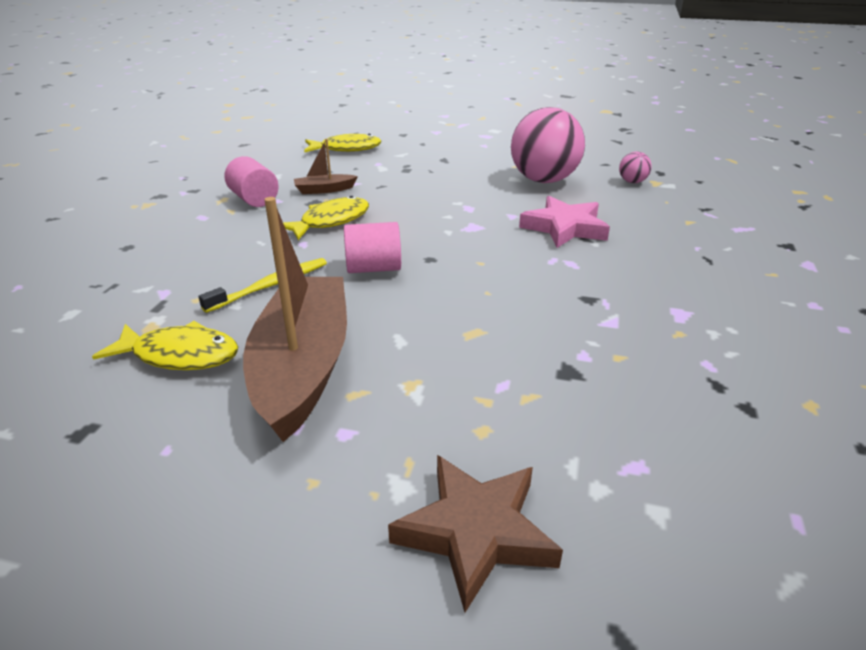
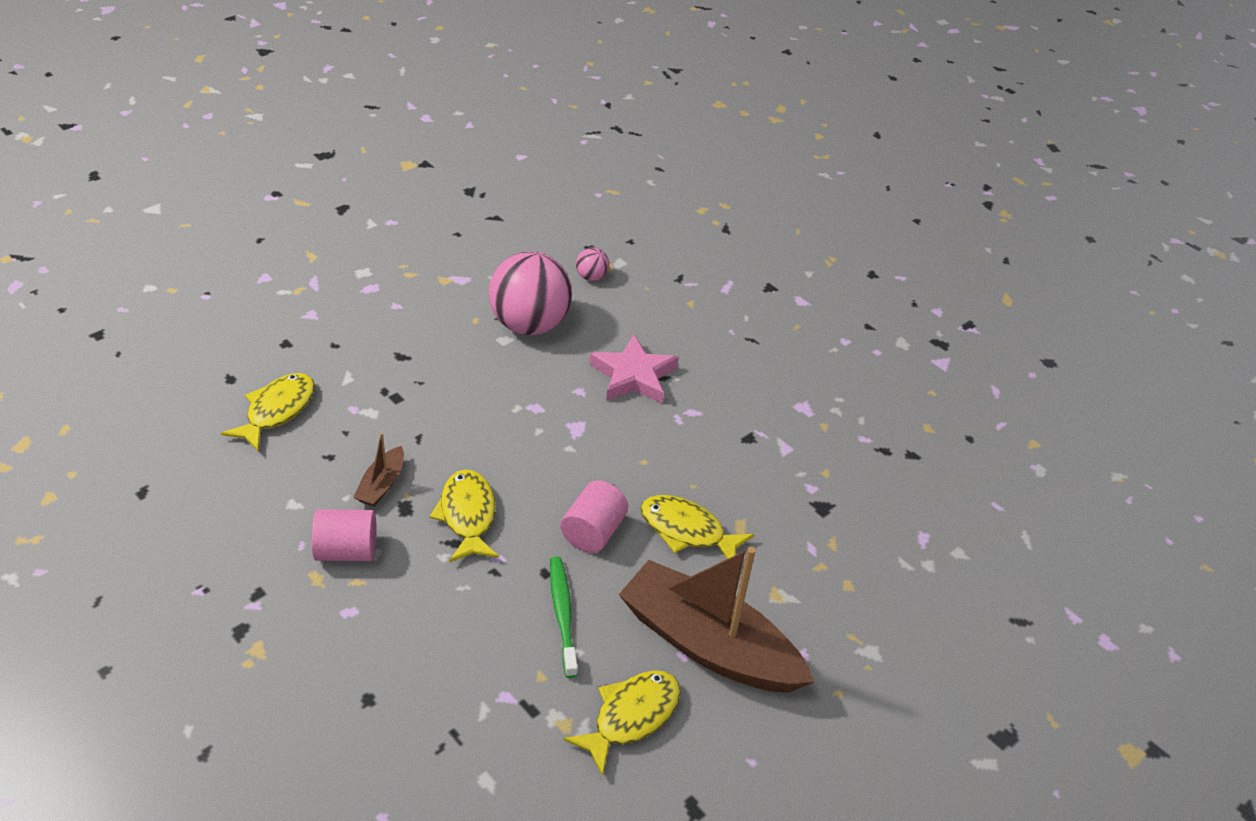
camera: 60 degrees left, 10 degrees up
(271, 286) = (562, 614): yellow toothbrush -> green toothbrush
(430, 308) = (687, 531): none -> yellow fish
(475, 532) = (925, 637): brown star -> none

